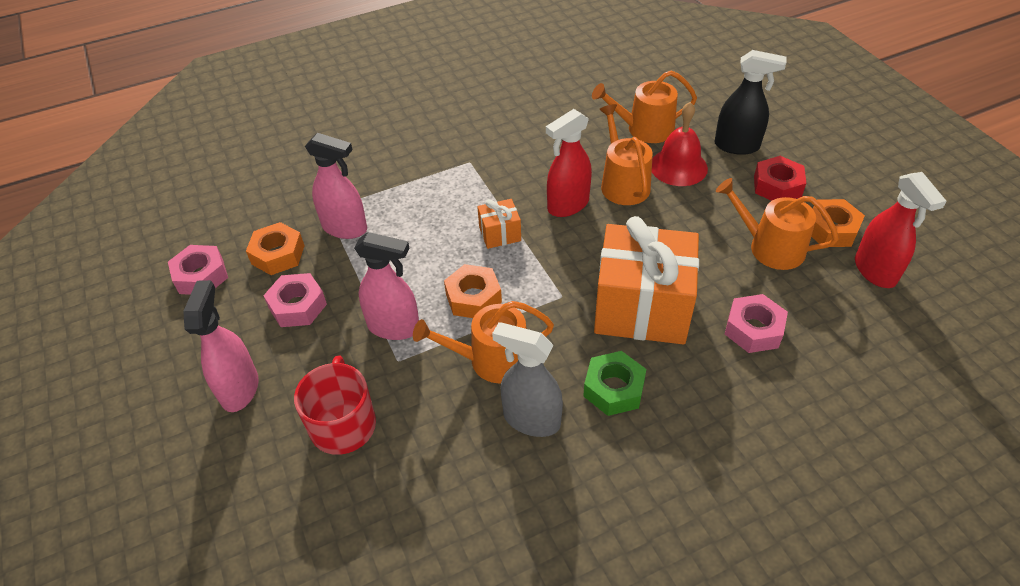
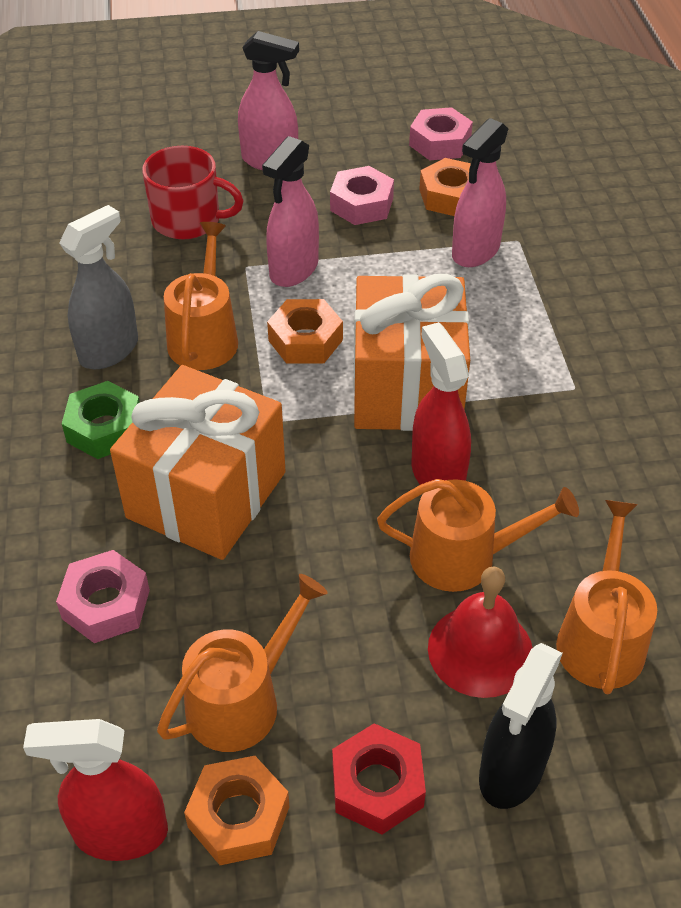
camera: 105 degrees right, 0 degrees up
(500, 234) = (407, 387): orange gift -> orange gift, size x2.28

